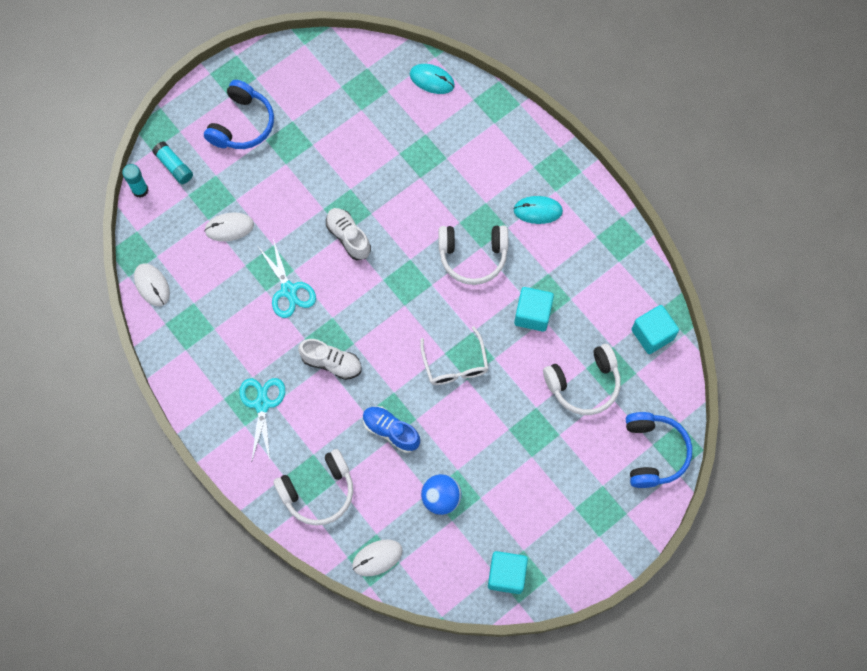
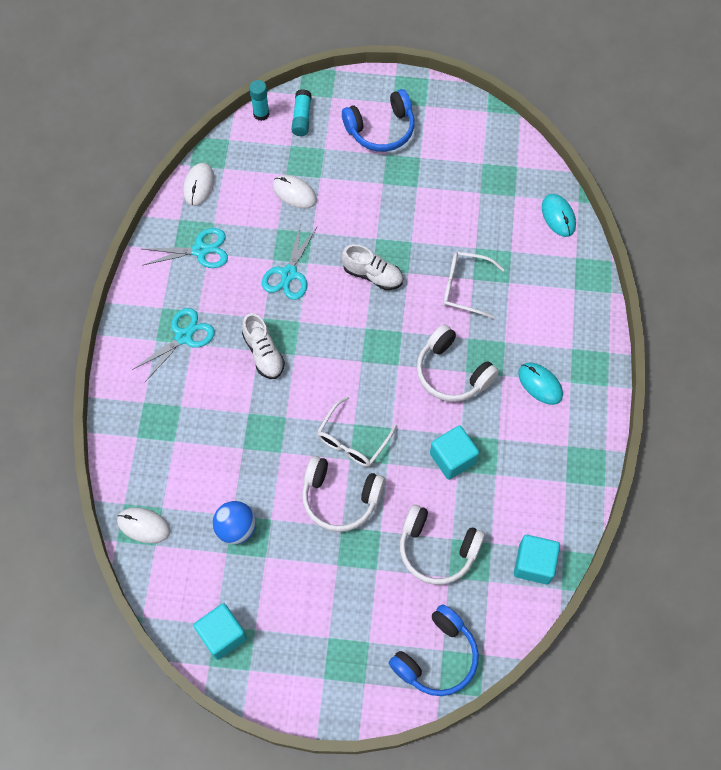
camera: 45 degrees right, 5 degrees down
(206, 332) = (200, 250): none -> turquoise scissors
(318, 491) = (155, 436): white headphones -> white headphones (340, 498)
(348, 237) = (372, 275): white shoe -> white shoe turned 105 degrees clockwise
(391, 431) = (253, 443): blue shoe -> none
(421, 188) = (466, 287): none -> white glasses

